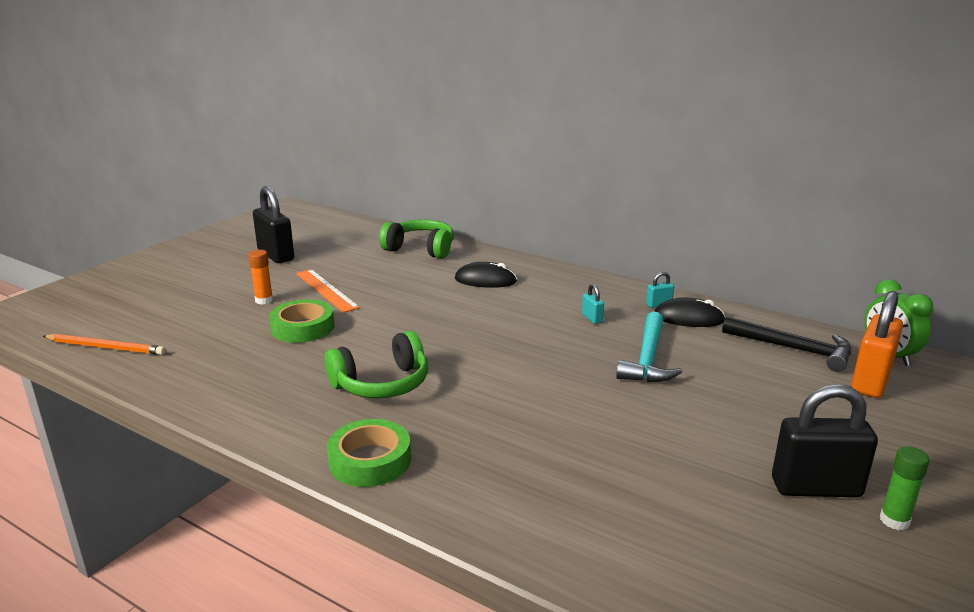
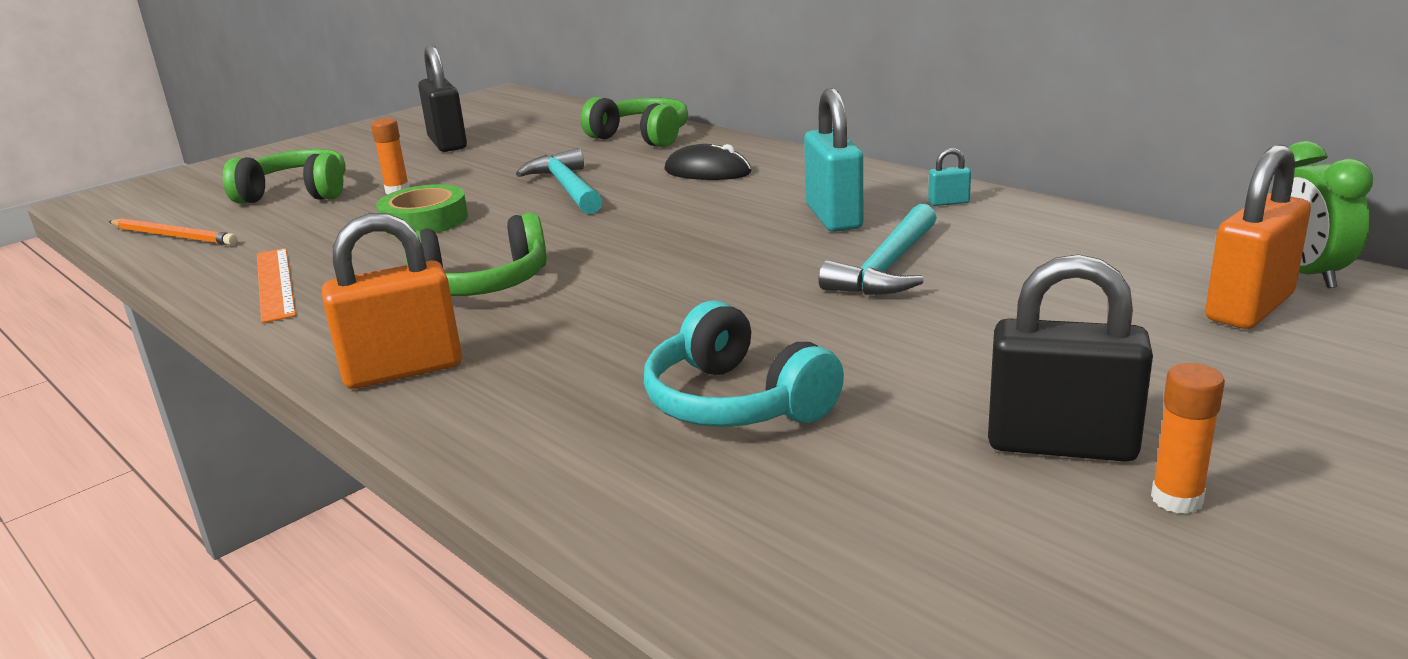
camera: 15 degrees right, 0 degrees up
(183, 304) = (296, 194): none -> green headphones
(326, 290) = (484, 181): orange ruler -> orange ruler (275, 283)
(370, 460) = (403, 370): green tape -> orange padlock
(393, 296) = (567, 188): none -> turquoise hammer
(592, 318) = (833, 217): turquoise padlock -> turquoise padlock, size x2.26
(610, 471) = (736, 402): none -> turquoise headphones
(688, 318) = (985, 219): black mouse -> none
(793, 349) = (1137, 262): black hammer -> none
(894, 520) = (1177, 499): green glue stick -> orange glue stick

